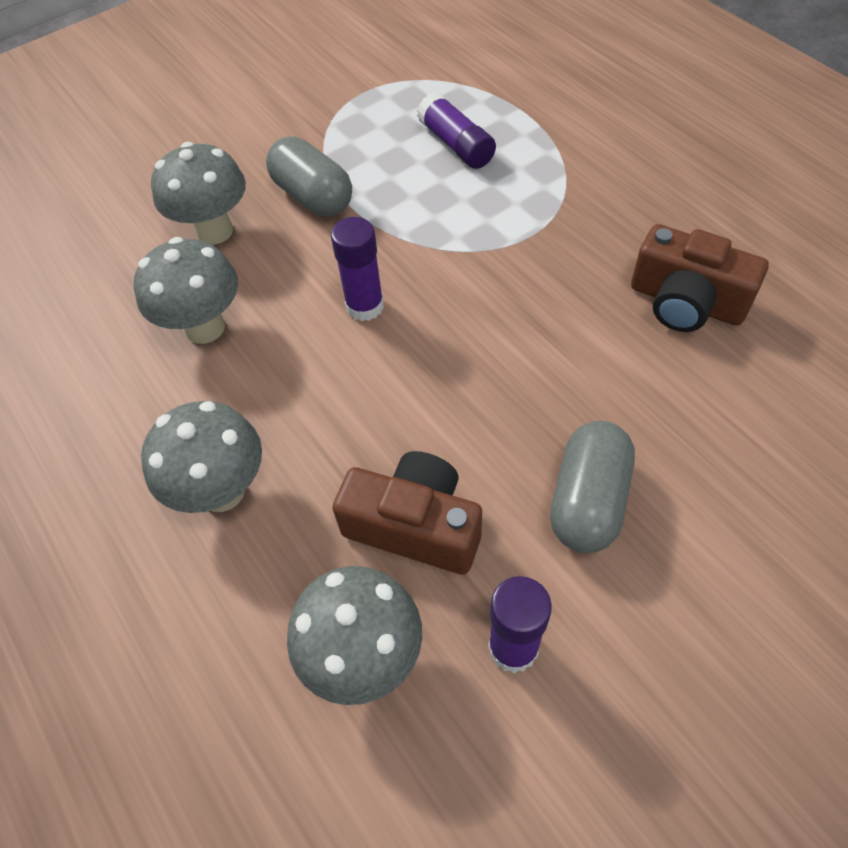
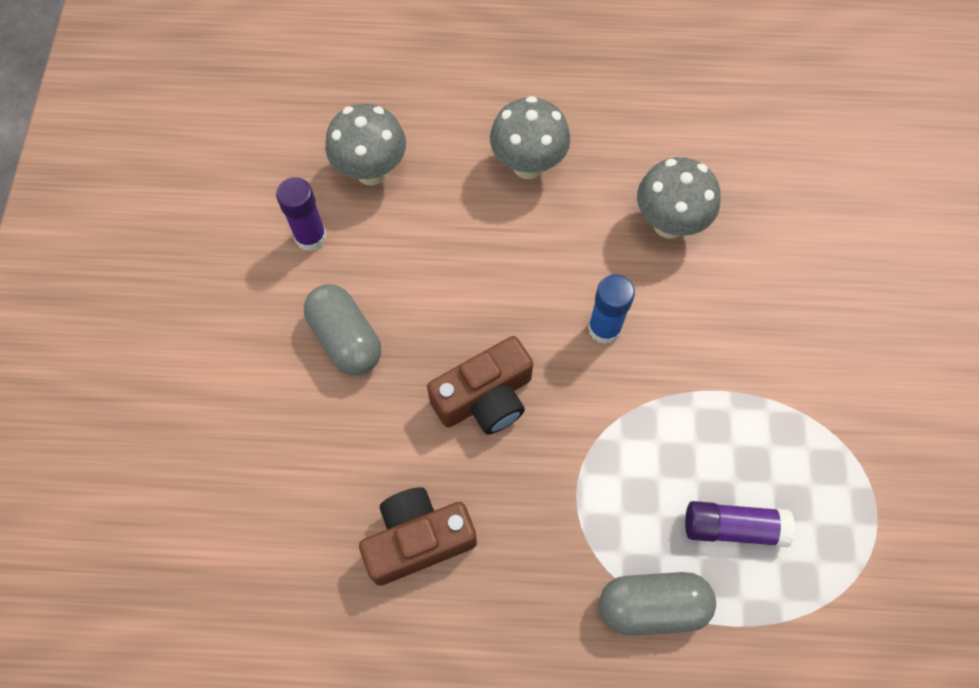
camera: 125 degrees right, 10 degrees up
(215, 231) = (768, 282): grey mushroom -> none
(313, 196) = (754, 371): grey capsule -> grey capsule (652, 606)
(365, 306) = (604, 328): purple glue stick -> blue glue stick
(415, 525) = (417, 241): brown camera -> brown camera (485, 398)

